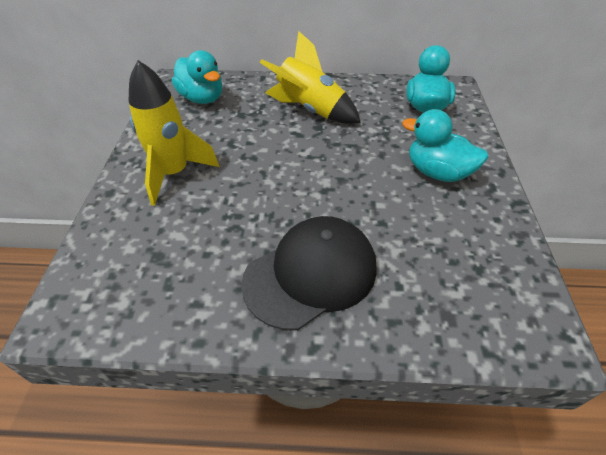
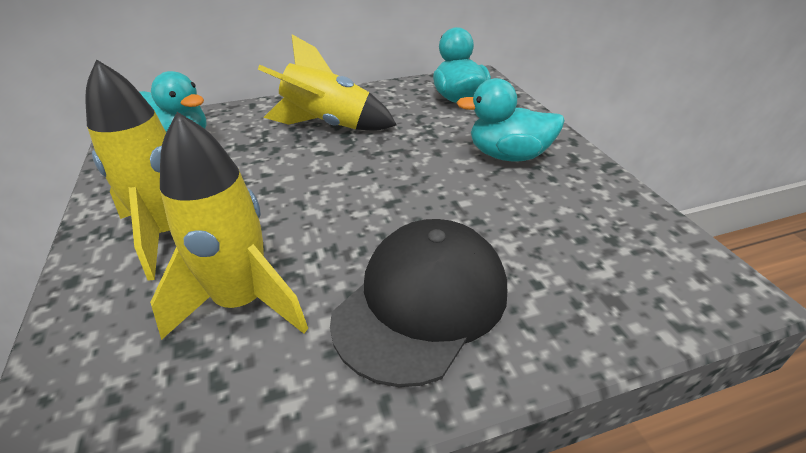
camera: 20 degrees left, 10 degrees down
(200, 237) = (242, 302): none -> yellow rocket

